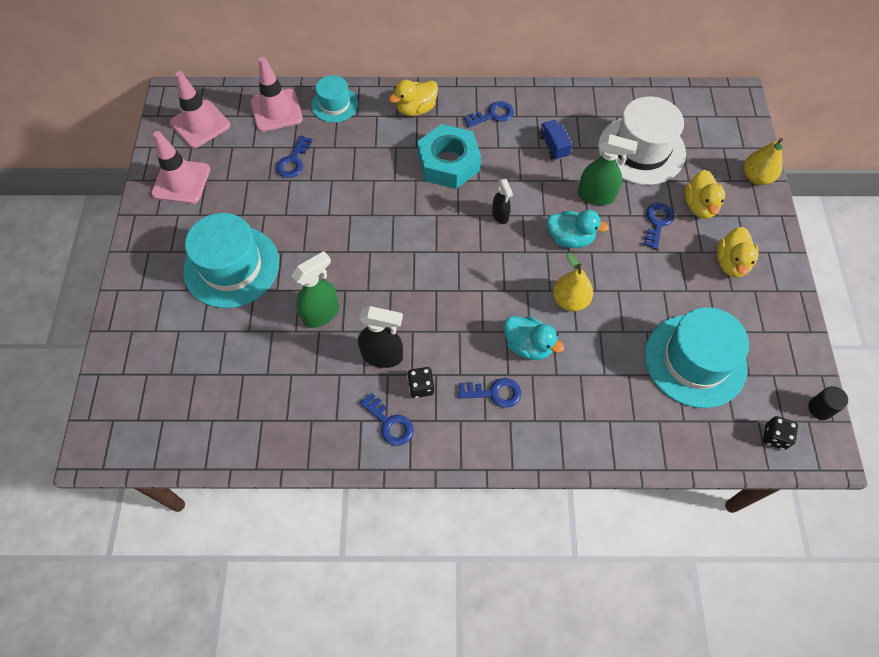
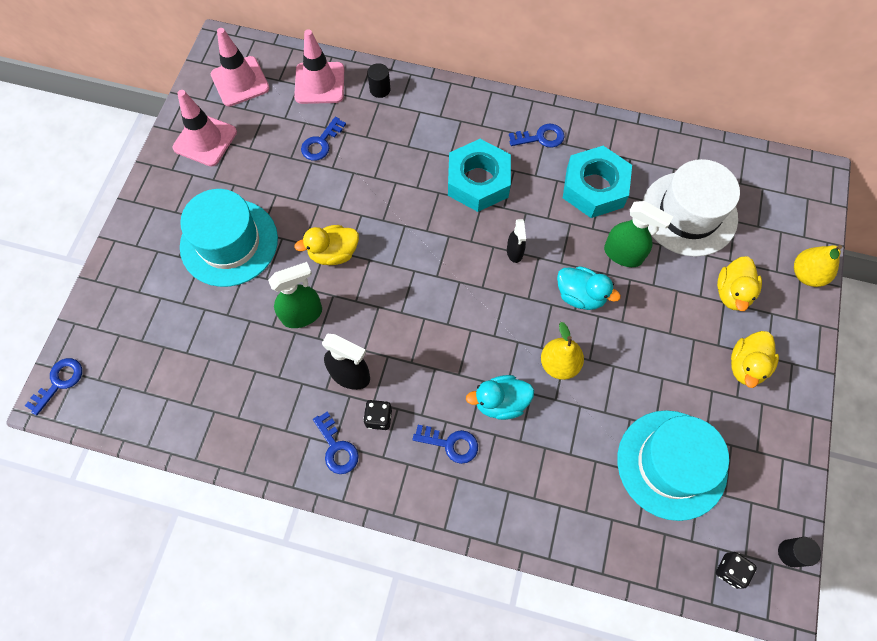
camera: 15 degrees right, 5 degrees up
(334, 104) = (380, 89): turquoise hat -> black cylinder
(416, 109) = (462, 113): yellow duck -> yellow duck (333, 253)
(528, 346) = (500, 402): turquoise duck -> turquoise duck turned 120 degrees clockwise
(553, 146) = (594, 188): blue truck -> turquoise nut
(657, 223) = (680, 300): blue key -> blue key (59, 382)

